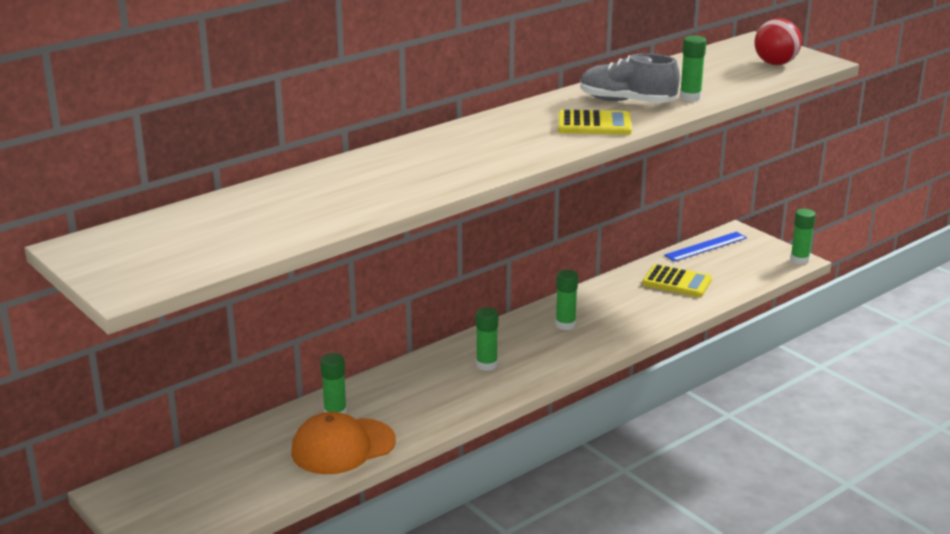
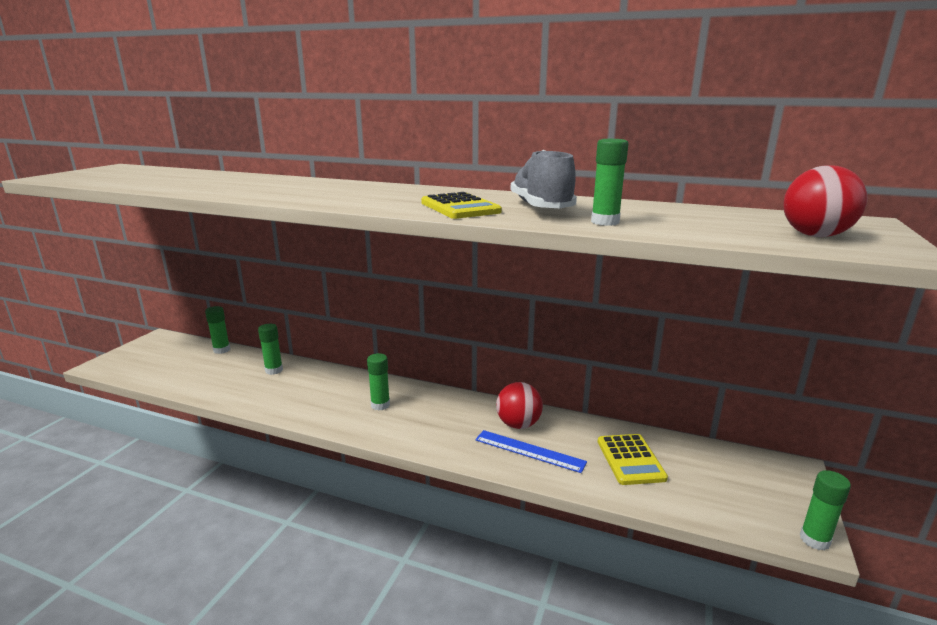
camera: 60 degrees right, 5 degrees down
(343, 446) = (230, 385): orange cap -> none
(565, 325) = (478, 421): green glue stick -> green glue stick (221, 350)
(588, 309) = (518, 424): none -> red ball
(706, 246) = (730, 457): blue ruler -> blue ruler (529, 451)

